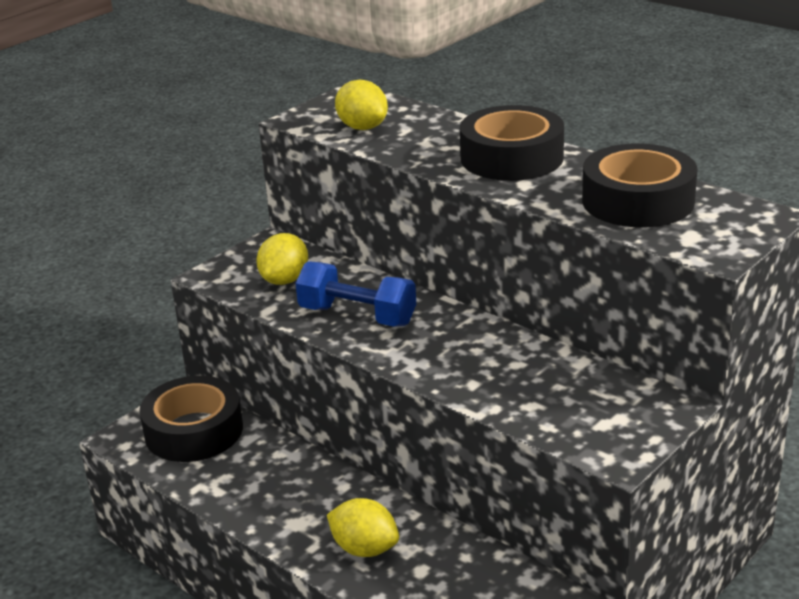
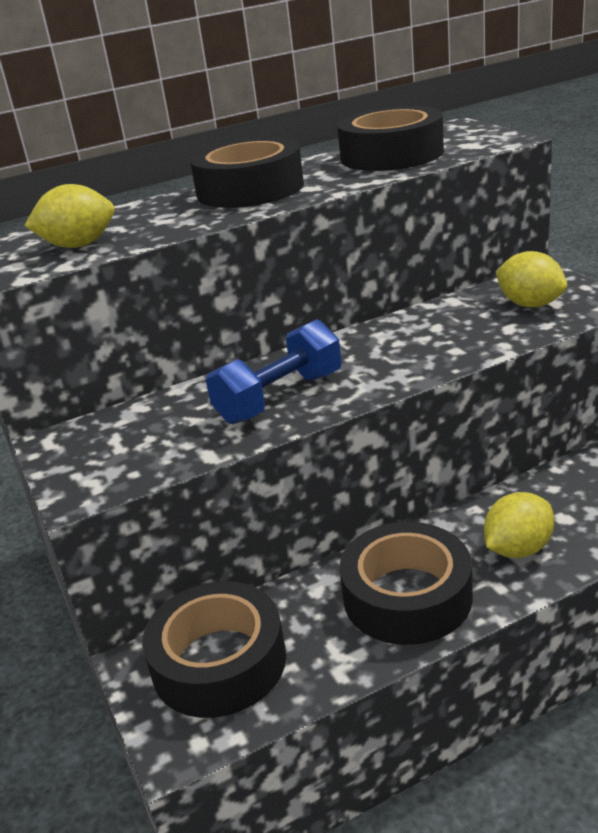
camera: 65 degrees left, 0 degrees up
(285, 280) = (154, 437): yellow lemon -> yellow lemon (530, 304)
(285, 500) = (407, 596): none -> black tape

